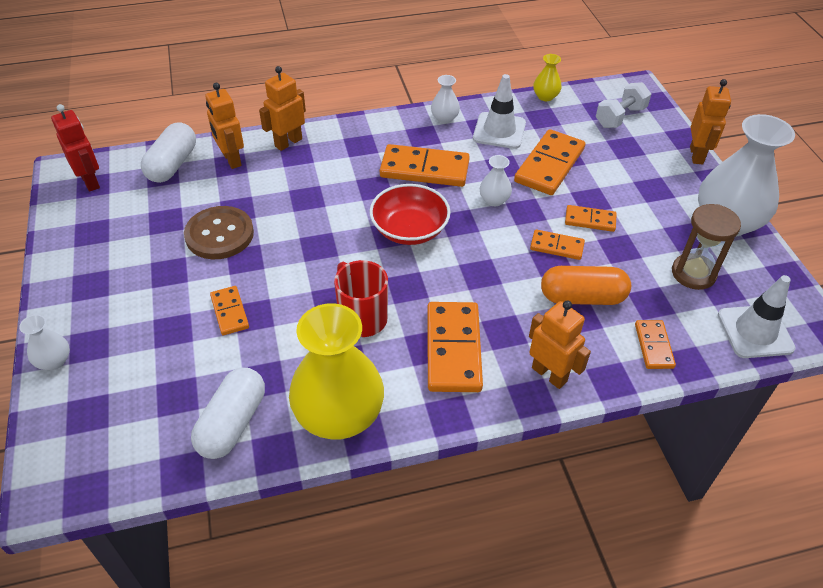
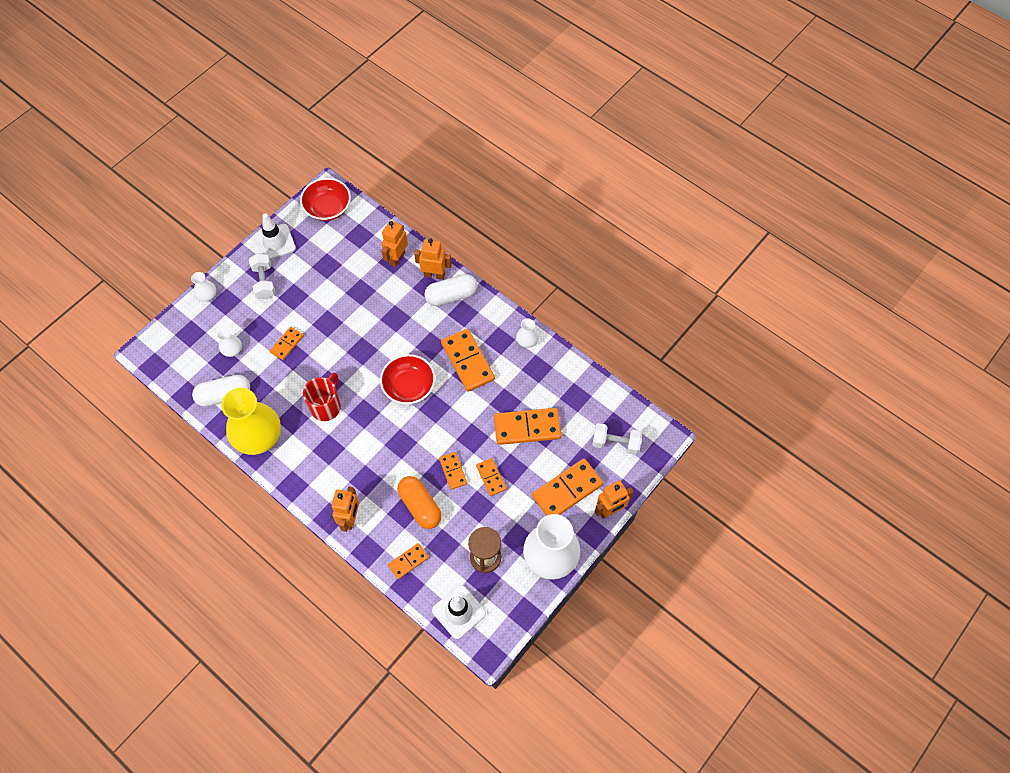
camera: 55 degrees right, 15 degrees up
(90, 181) = (328, 208): red robot -> red bowl
(112, 289) = (264, 282): none -> white dumbbell
(172, 164) = (370, 234): white capsule -> white capsule (451, 296)
(219, 234) = (335, 298): brown button -> none
(453, 349) = (335, 463): orange domino -> orange domino (567, 490)
(494, 200) = (469, 415): white vase -> white vase (232, 350)
(499, 131) = (539, 380): white traffic cone -> white traffic cone (275, 242)
(545, 96) = (601, 386): yellow vase -> none

